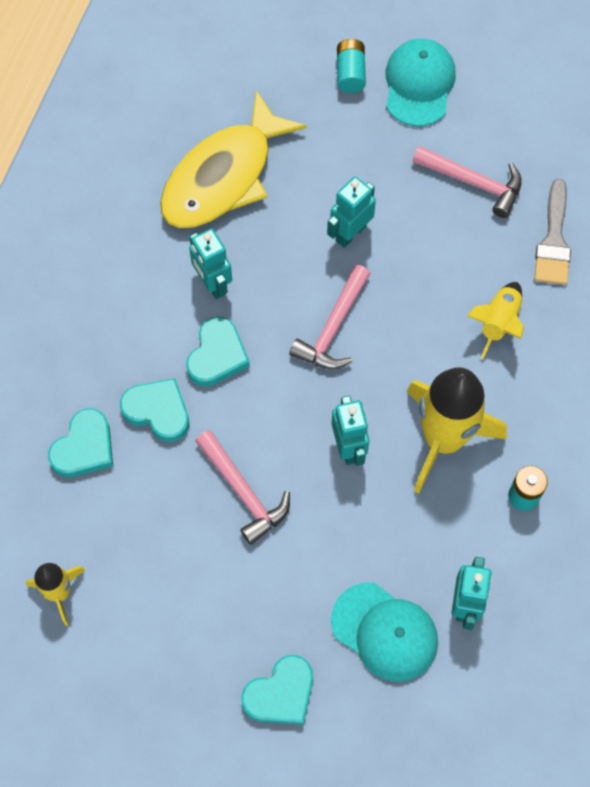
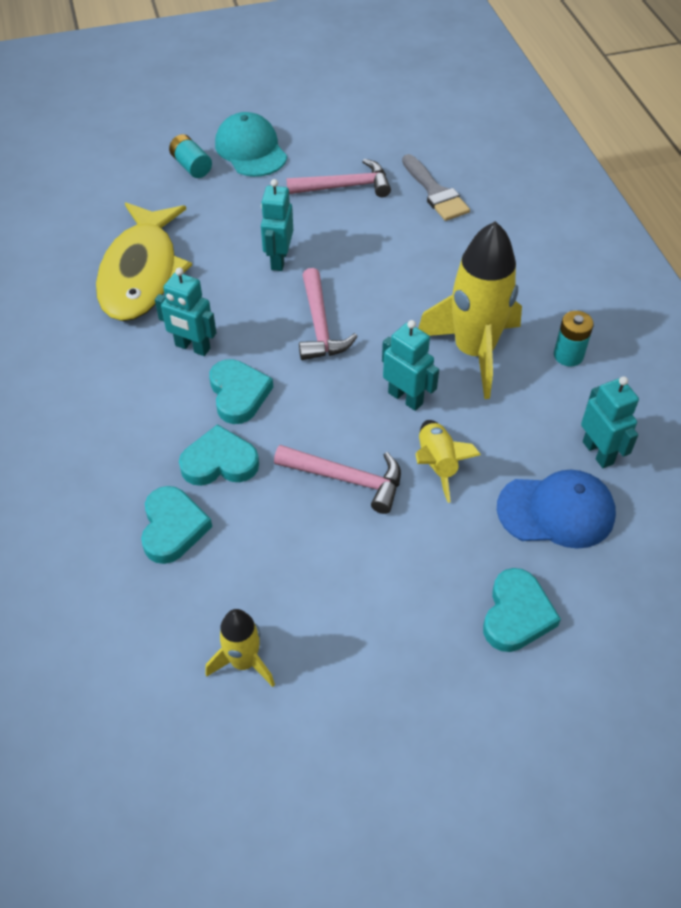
camera: 35 degrees left, 15 degrees down
(385, 632) = (556, 511): turquoise cap -> blue cap
(498, 323) = (443, 259): yellow rocket -> yellow rocket (437, 464)

